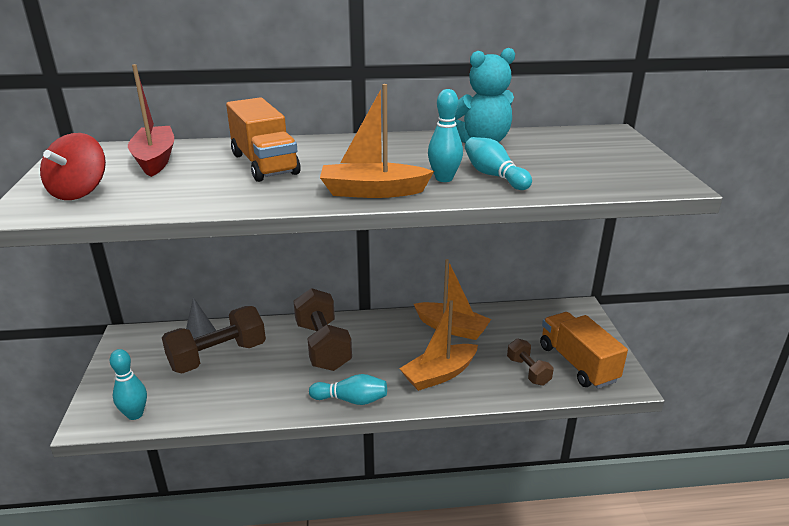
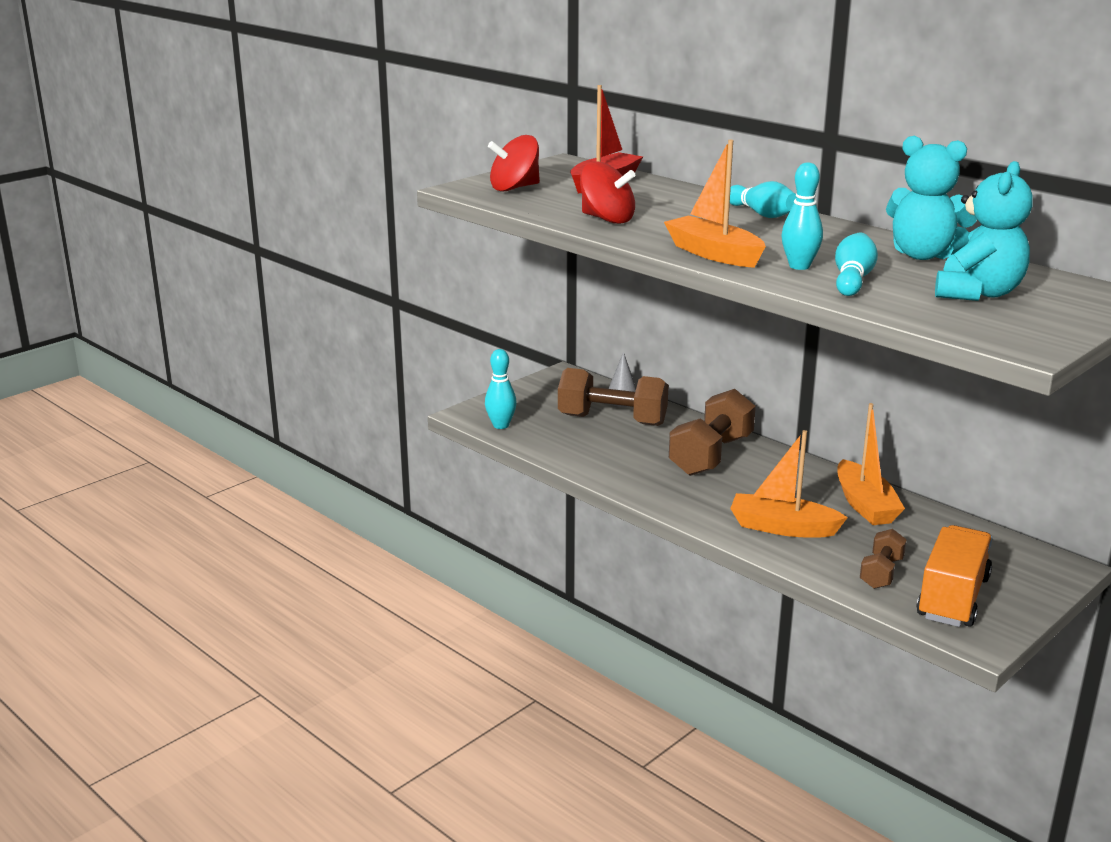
camera: 50 degrees right, 5 degrees down
(228, 192) = (607, 219): none -> red spinning top
(264, 164) = (677, 210): orange truck -> none
(351, 400) = (671, 501): turquoise bowling pin -> turquoise bowling pin (761, 214)
(567, 157) = (978, 293): none -> turquoise teddy bear

